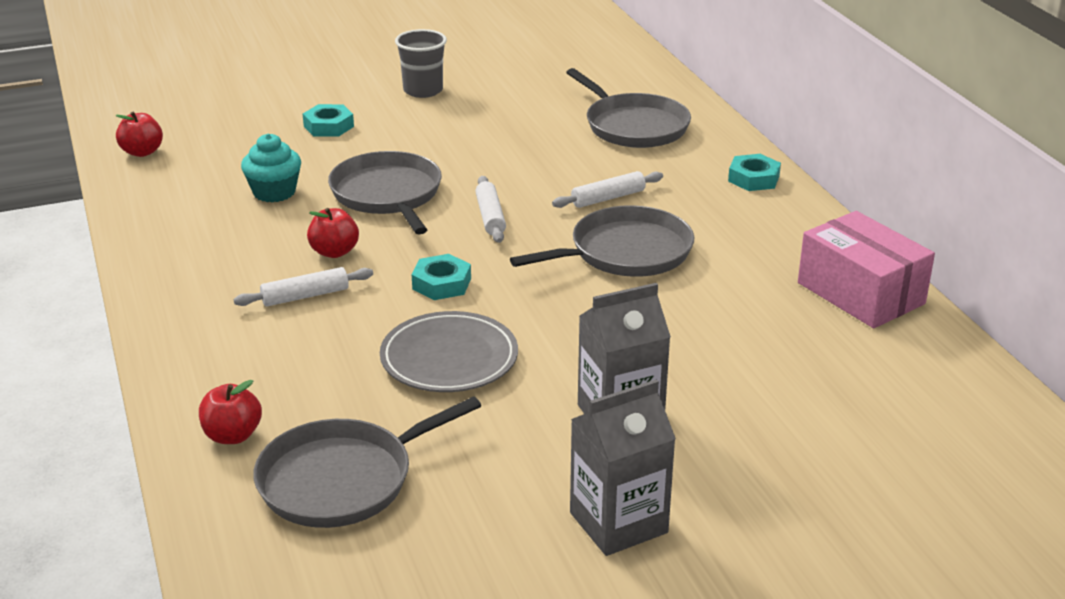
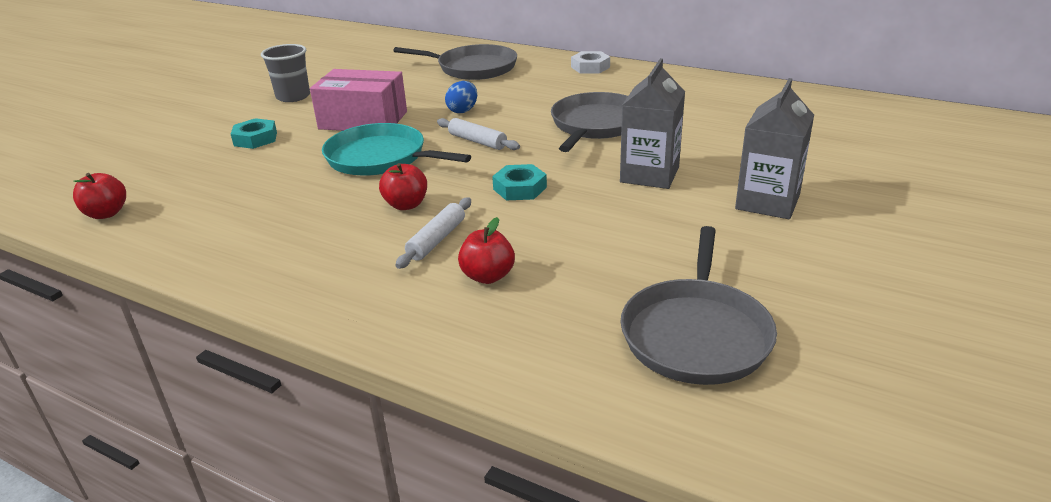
camera: 40 degrees left, 0 degrees up
(232, 435) = (562, 356): red apple -> red apple (488, 276)
(274, 192) = (285, 191): turquoise cupcake -> none
(388, 195) = (380, 158): grey pan -> turquoise pan
(449, 359) = (611, 225): grey plate -> none
(536, 175) = (463, 110): none -> blue egg
(608, 198) = (530, 105): white rolling pin -> none
(618, 523) = (887, 255): grey carton -> grey carton (649, 175)
(753, 178) = (590, 67): turquoise nut -> white nut
(860, 293) = (748, 93): pink box -> pink box (363, 120)

